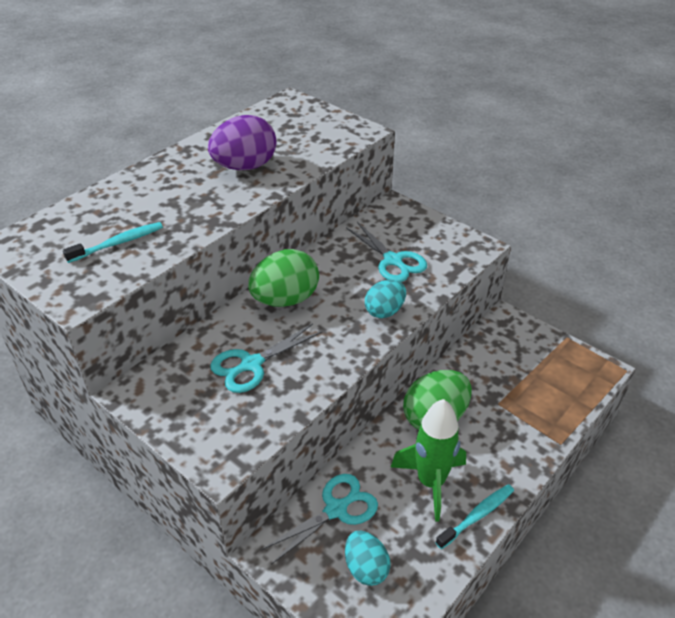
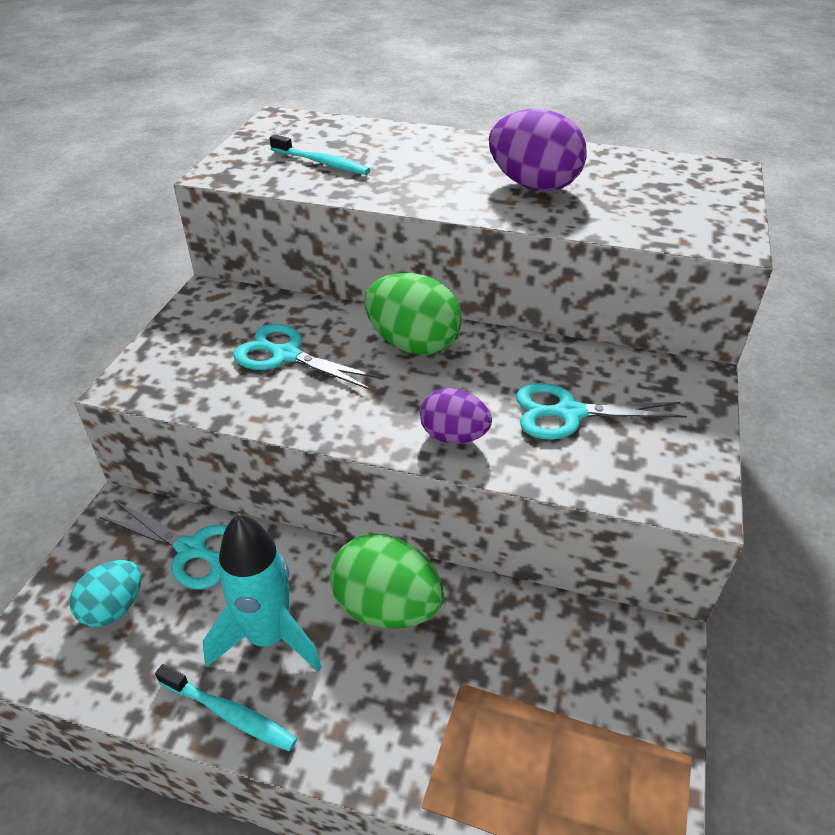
camera: 65 degrees right, 0 degrees up
(385, 311) = (453, 436): turquoise egg -> purple egg
(393, 261) = (568, 413): turquoise scissors -> turquoise scissors turned 60 degrees clockwise
(431, 482) = (269, 637): green rocket -> turquoise rocket

